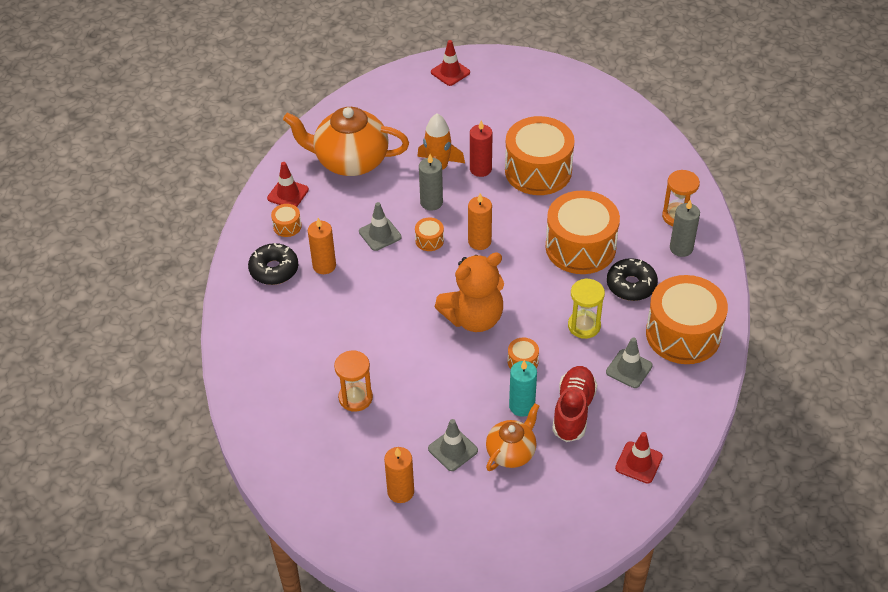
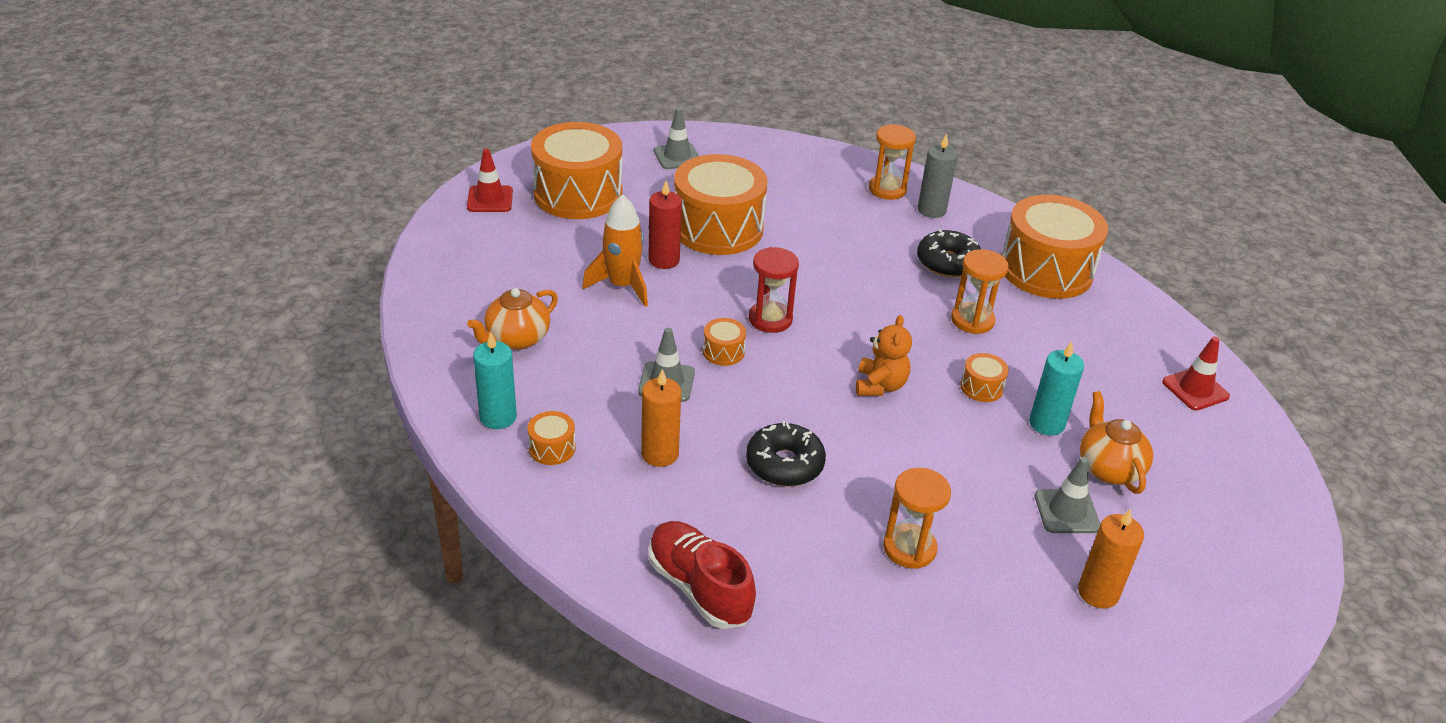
camera: 55 degrees left, 10 degrees down
(274, 269) = (611, 501): black donut -> black donut (784, 464)
(288, 194) = (498, 417): red traffic cone -> turquoise candle
(350, 161) = (516, 339): orange teapot -> orange teapot, size x0.56
(431, 202) = (667, 318): grey candle -> none
(473, 318) = (880, 386): orange teddy bear -> orange teddy bear, size x0.58
(479, 241) = (770, 319): orange candle -> red hourglass
(573, 411) = (1086, 392): red shoe -> red shoe (699, 588)
(580, 247) = (859, 263): orange drum -> orange drum (578, 194)
(584, 326) = (972, 320): yellow hourglass -> orange hourglass
(629, 369) = (1061, 326): grey traffic cone -> grey traffic cone (677, 156)

